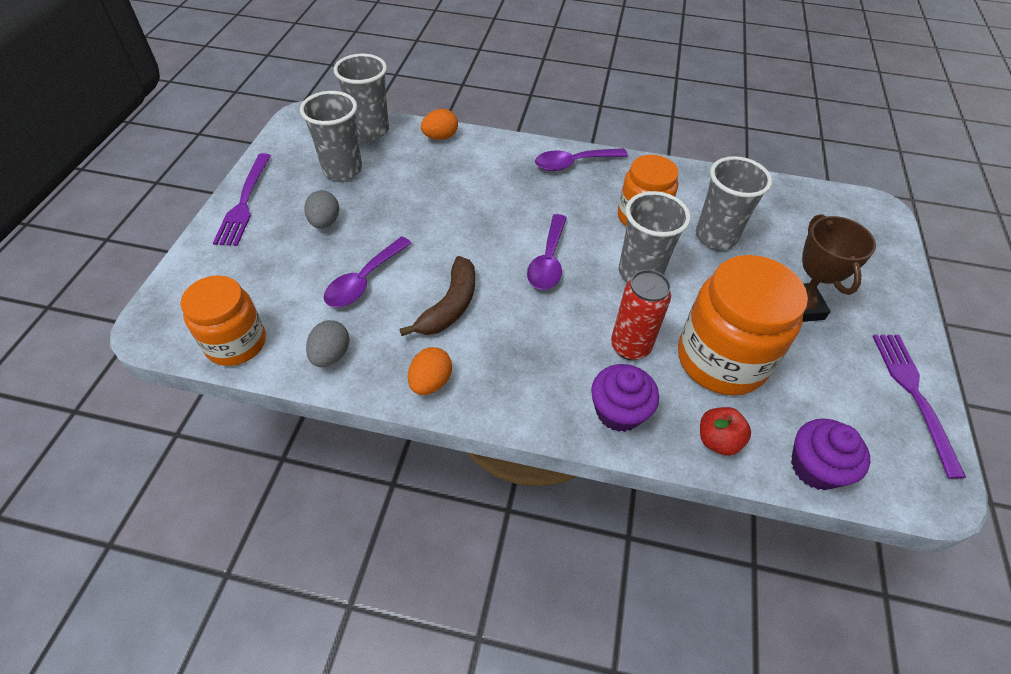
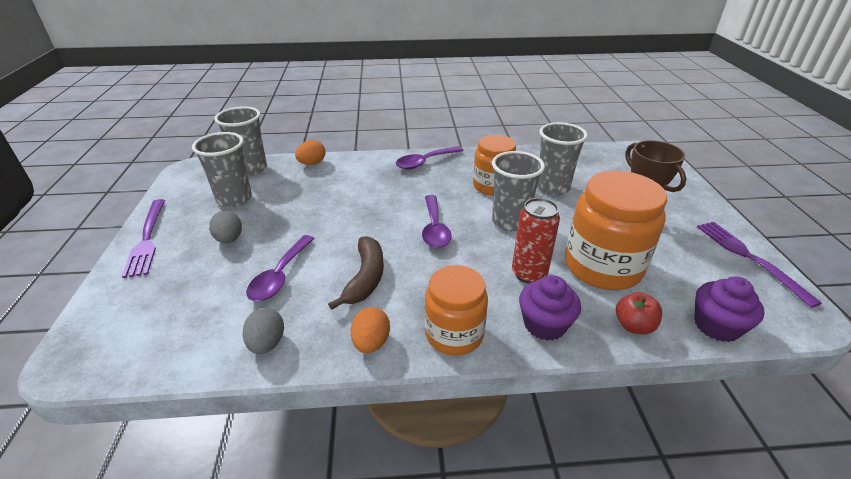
camera: 15 degrees left, 15 degrees down
(236, 343) = (165, 356): orange jar -> orange jar (454, 334)

